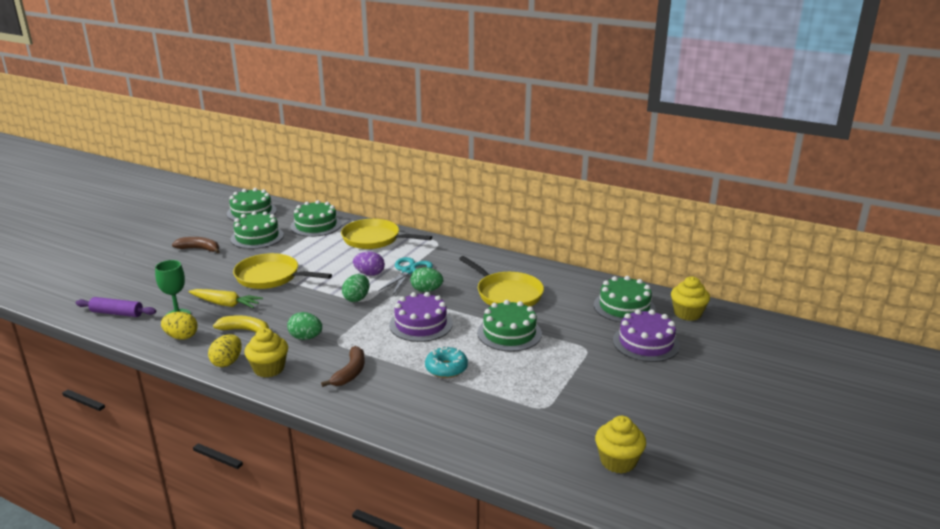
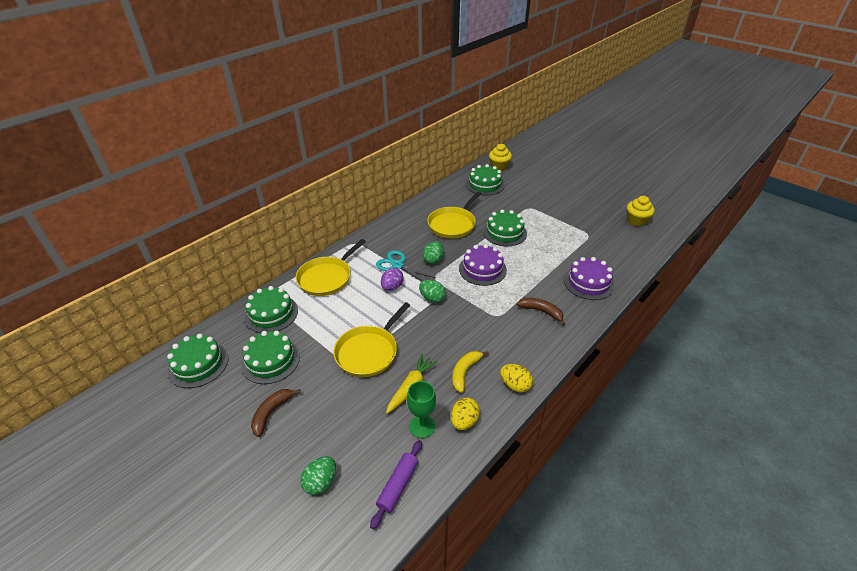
camera: 75 degrees left, 15 degrees up
(269, 369) = (529, 358): yellow cupcake -> none
(306, 338) = (486, 333): green egg -> green egg (321, 482)
(446, 368) = (542, 265): turquoise donut -> none
(507, 294) = (453, 224): yellow pan -> yellow pan turned 150 degrees clockwise
(646, 343) = (527, 187): purple cake -> purple cake (588, 282)

